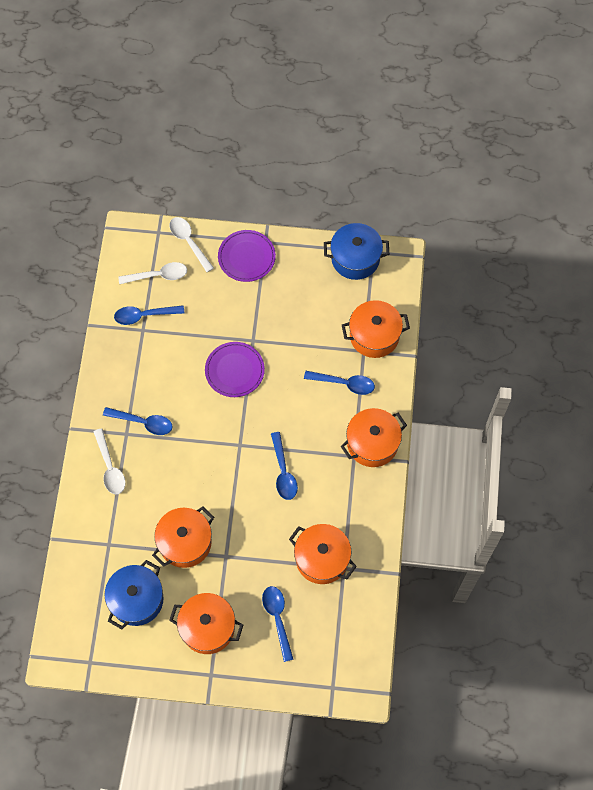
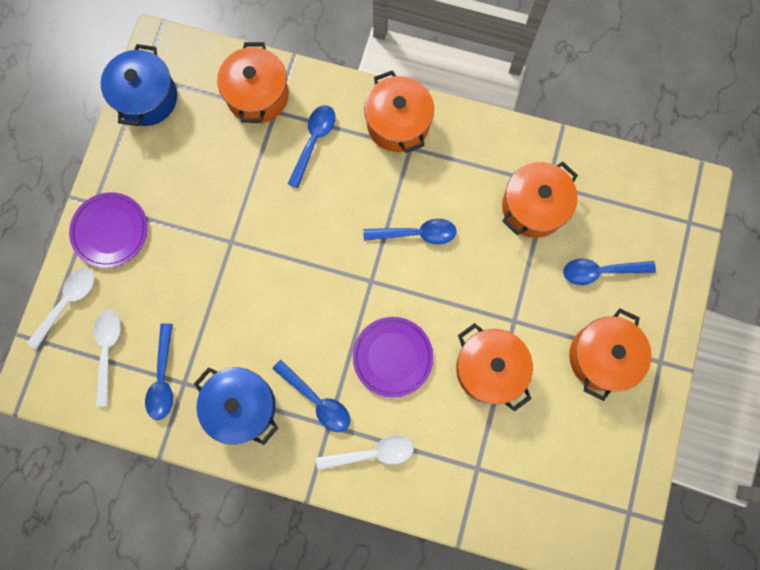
camera: 80 degrees left, 10 degrees up
(136, 599) = (555, 441): blue pot -> blue pot (242, 406)
(143, 422) = (317, 400): blue spoon -> blue spoon turned 105 degrees clockwise
(189, 242) = (67, 303): white spoon -> white spoon turned 150 degrees clockwise
(234, 370) = (268, 271): purple plate -> purple plate (392, 357)

